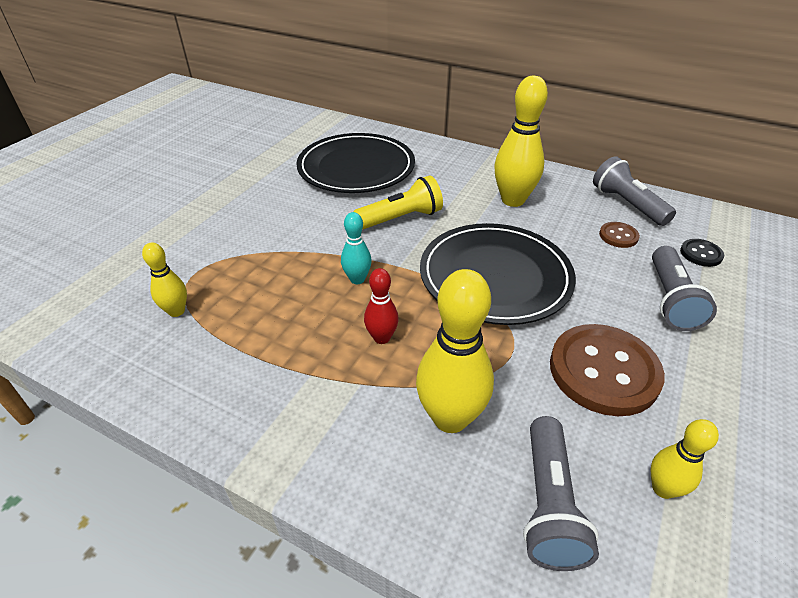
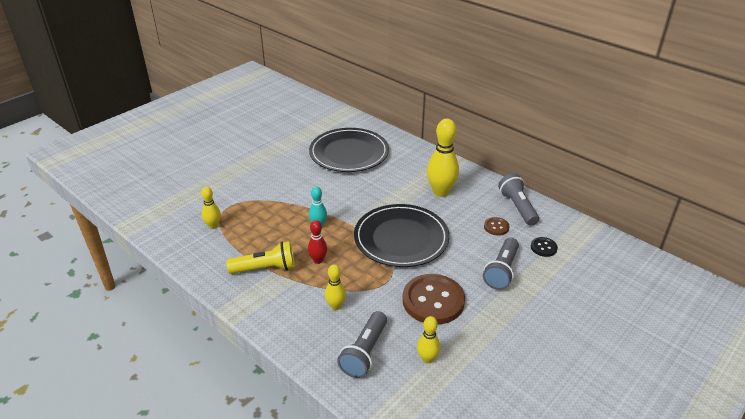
camera: 15 degrees right, 5 degrees down
(401, 218) = (362, 193): yellow flashlight -> yellow flashlight (265, 268)
(450, 418) = (335, 306): yellow bowling pin -> yellow bowling pin, size x0.54

